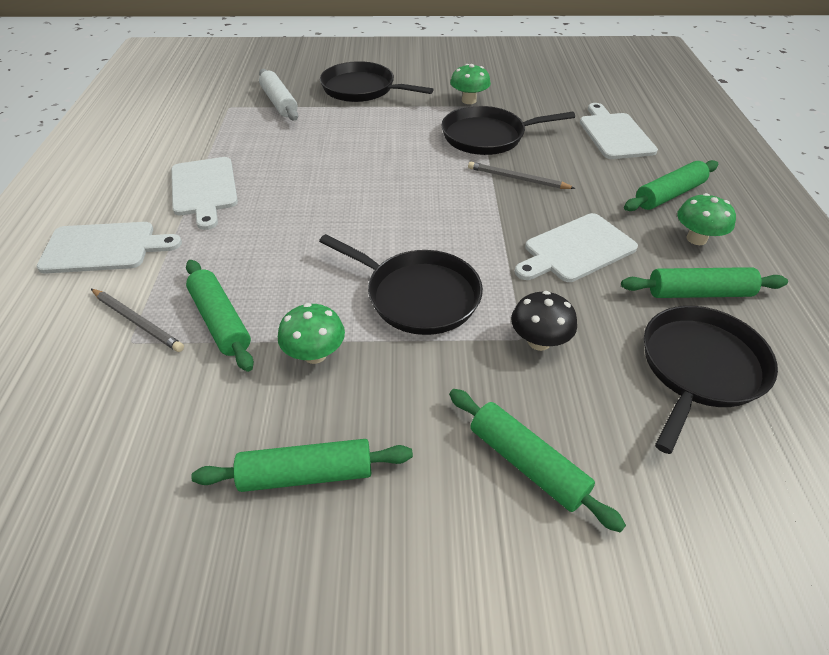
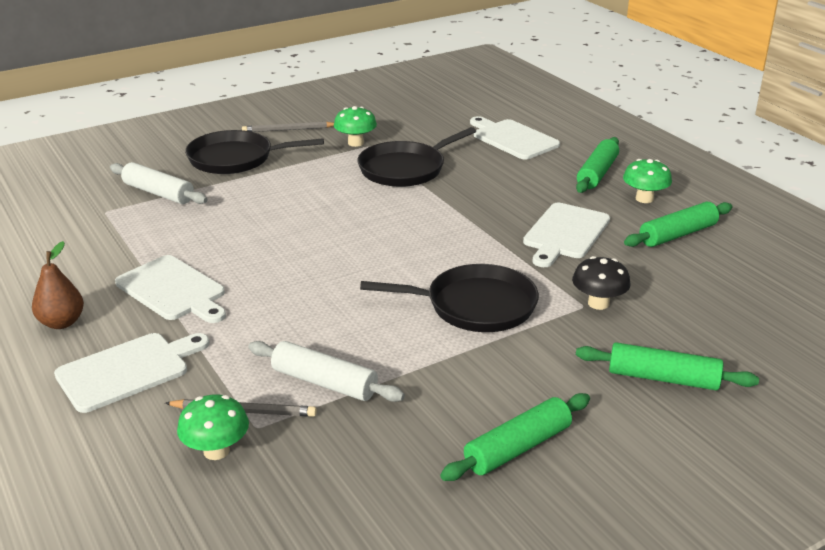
camera: 30 degrees left, 15 degrees down
(108, 189) = (62, 323): none -> brown pear
(220, 321) = (324, 382): green rolling pin -> white rolling pin
(315, 354) = (435, 374): green mushroom -> green mushroom (216, 451)
(517, 179) = (466, 195): grey pencil -> grey pencil (288, 130)
(699, 368) = (719, 281): black pan -> none

